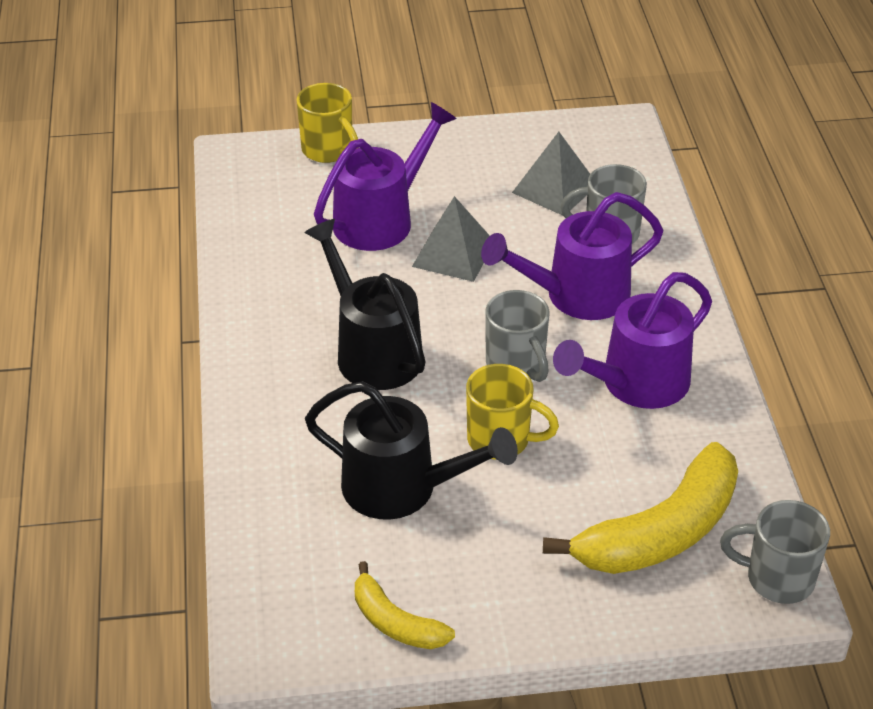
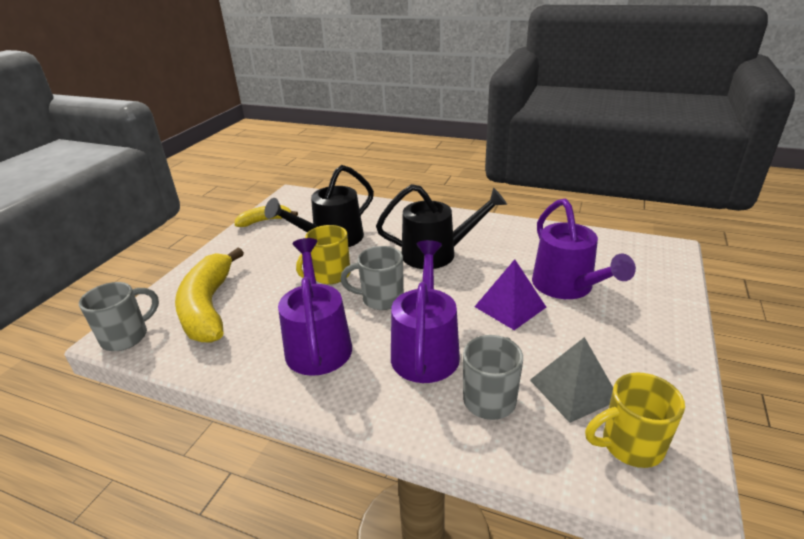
camera: 120 degrees right, 10 degrees down
(328, 150) = (666, 285): yellow mug -> yellow mug (630, 445)
(453, 254) = (510, 307): grey pyramid -> purple pyramid

